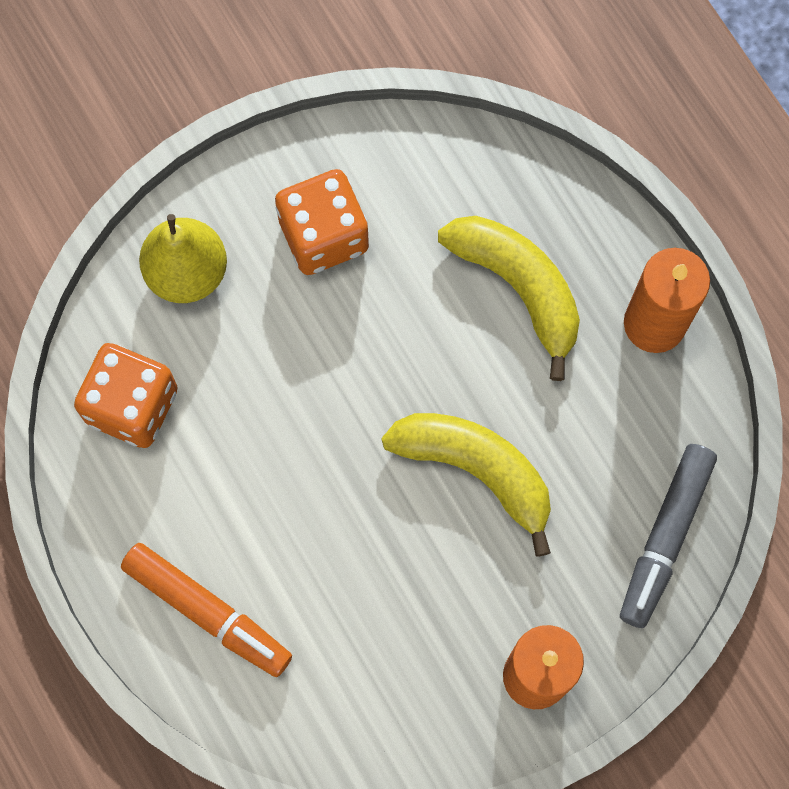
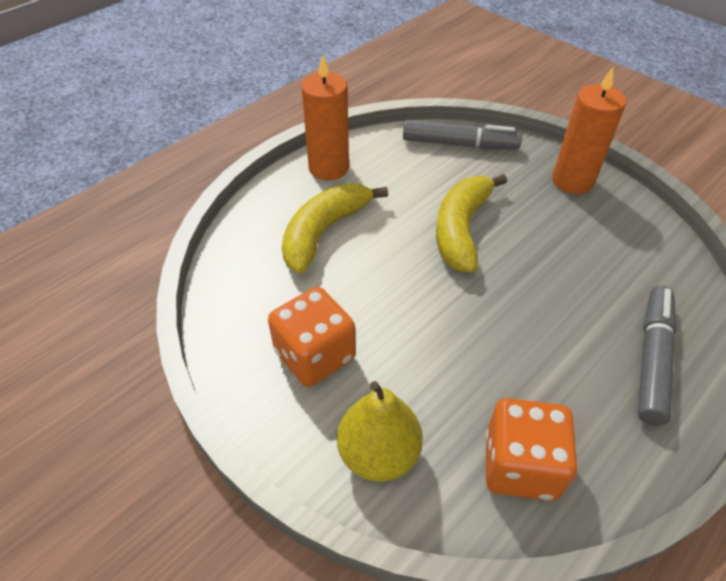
camera: 105 degrees left, 25 degrees down
(207, 612) = (652, 359): orange marker -> grey marker

